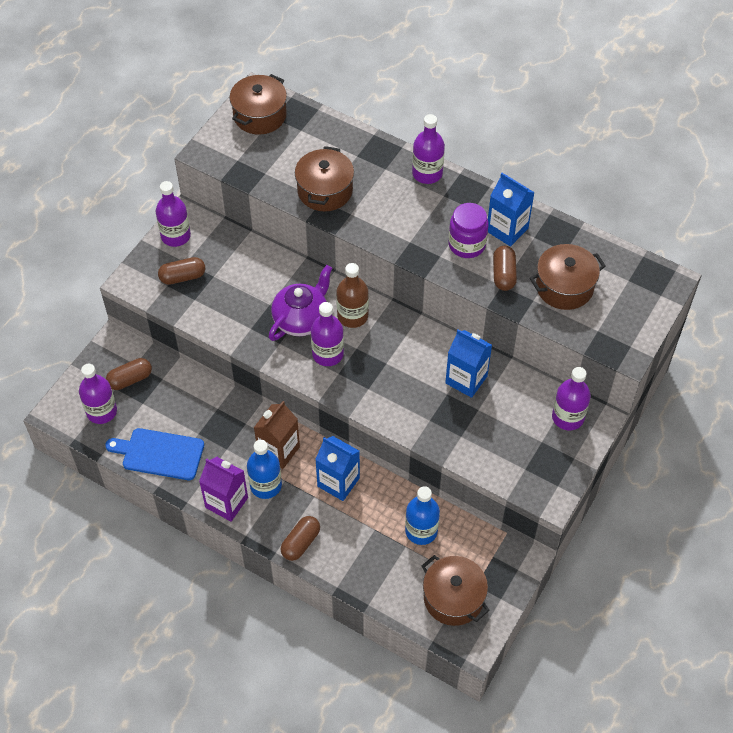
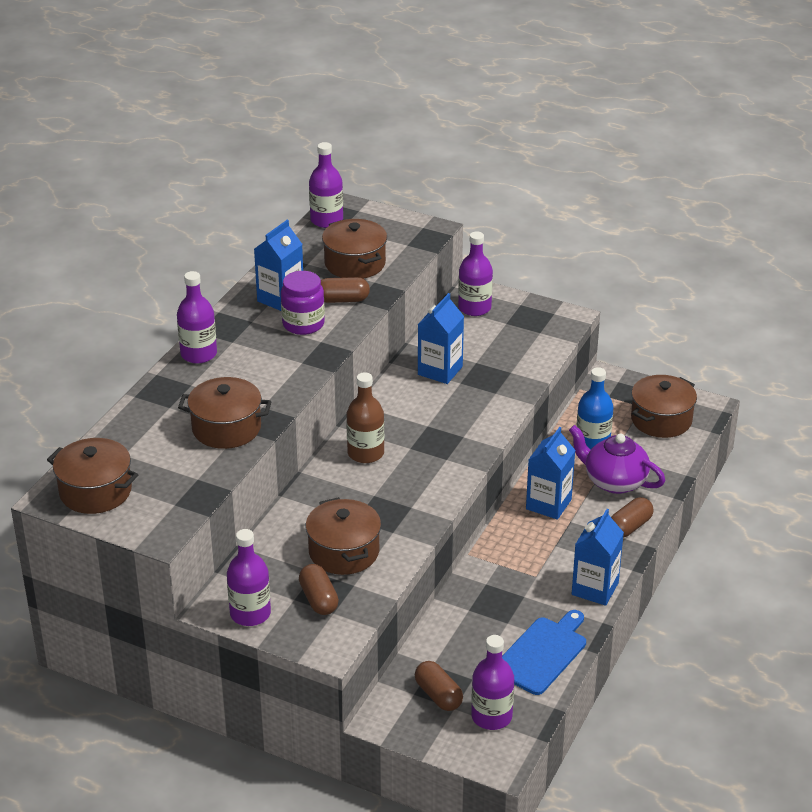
camera: 95 degrees left, 20 degrees down
(159, 454) = (542, 653): blue cutting board -> blue cutting board turned 150 degrees counterclockwise
(226, 502) = (595, 589): purple carton -> blue carton
(233, 295) = (344, 552): none -> brown pot
(266, 485) = (565, 559): blue bottle -> none
(278, 451) = (518, 553): brown carton -> none
(300, 543) = (629, 527): brown capsule -> brown capsule turned 75 degrees counterclockwise
(301, 319) = (375, 492): purple teapot -> purple teapot (614, 481)
(328, 354) = (421, 468): purple bottle -> purple bottle (326, 220)

